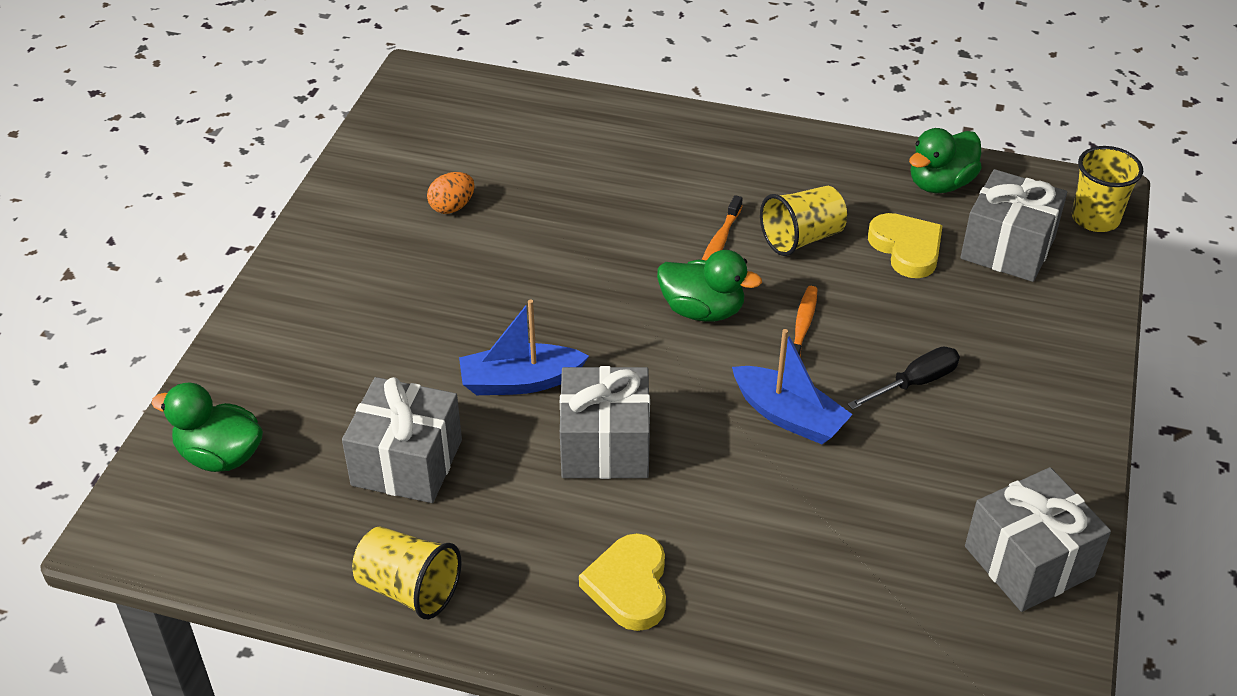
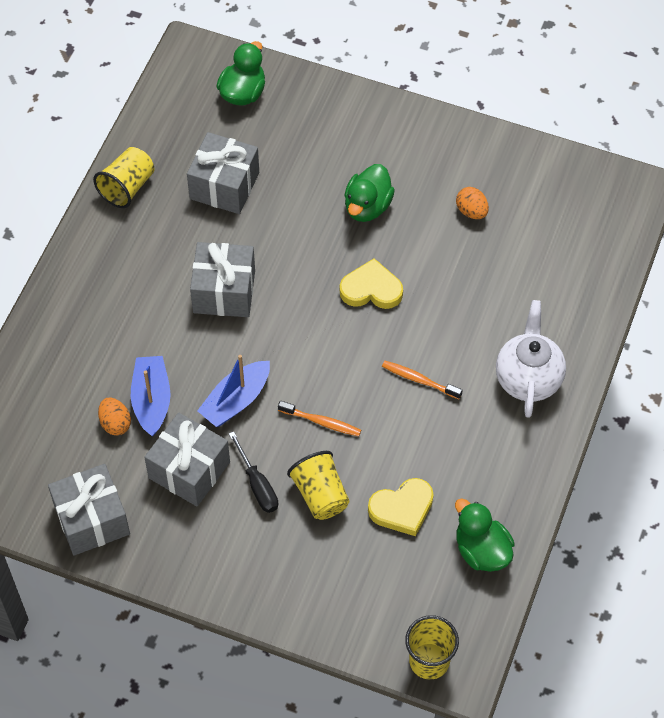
camera: 95 degrees right, 15 degrees up
(520, 381) = (287, 247): blue boat -> blue boat (151, 400)
(629, 586) = (110, 296): yellow heart -> yellow heart (371, 289)
(700, 154) = (528, 379): none -> white teapot
(702, 310) = (345, 360): green duck -> green duck (367, 207)
(802, 238) = (420, 437): yellow cup -> yellow cup (320, 495)
(860, 552) = (115, 423): none -> orange egg
(1007, 248) = (397, 583): grey gift -> grey gift (189, 470)

